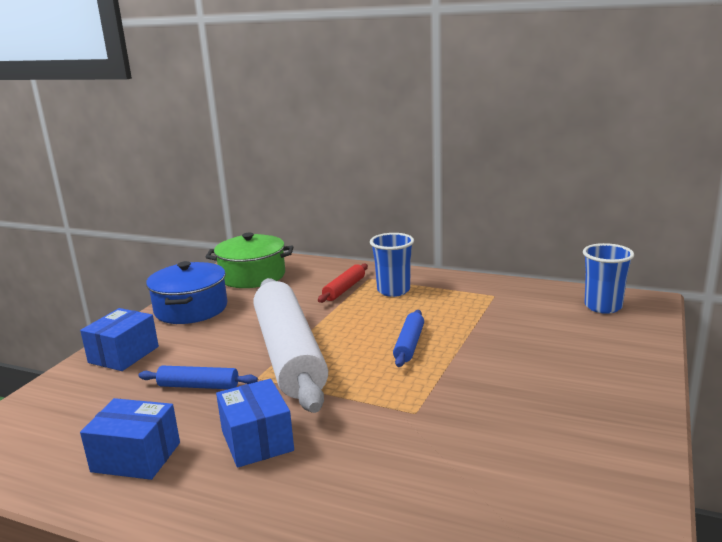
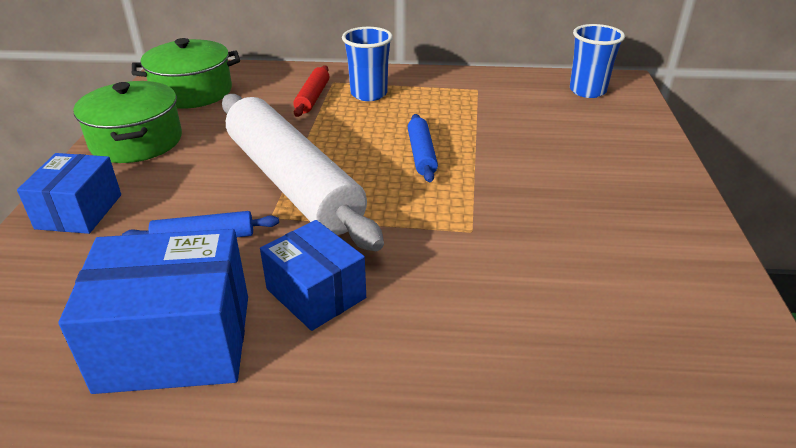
camera: 20 degrees left, 15 degrees up
(136, 457) = (175, 342): blue box -> blue box, size x1.59
(191, 309) = (136, 141): blue pot -> green pot

